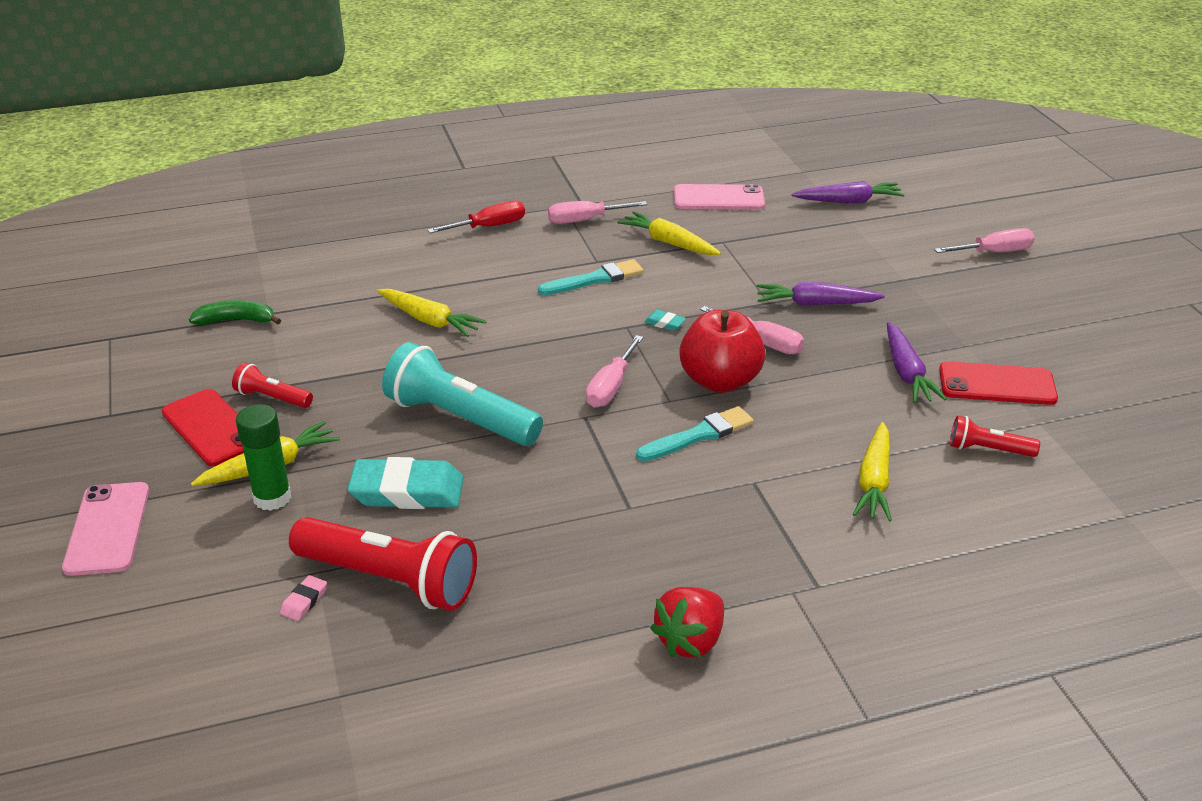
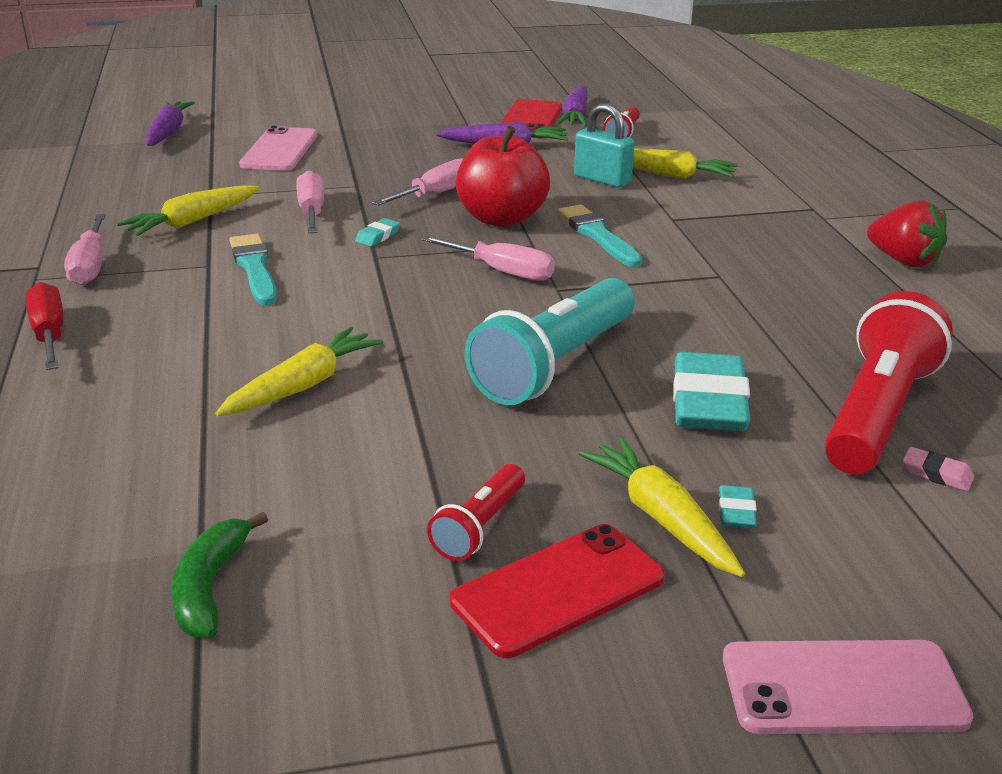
camera: 85 degrees left, 5 degrees down
(272, 498) = (736, 511): green glue stick -> turquoise eraser
(718, 198) = (103, 188): pink phone -> pink phone (280, 150)
(815, 304) = (370, 166): purple carrot -> purple carrot (575, 116)
(839, 436) = (602, 179): none -> turquoise padlock
(994, 252) = (314, 94): pink screwdriver -> pink screwdriver (312, 212)

